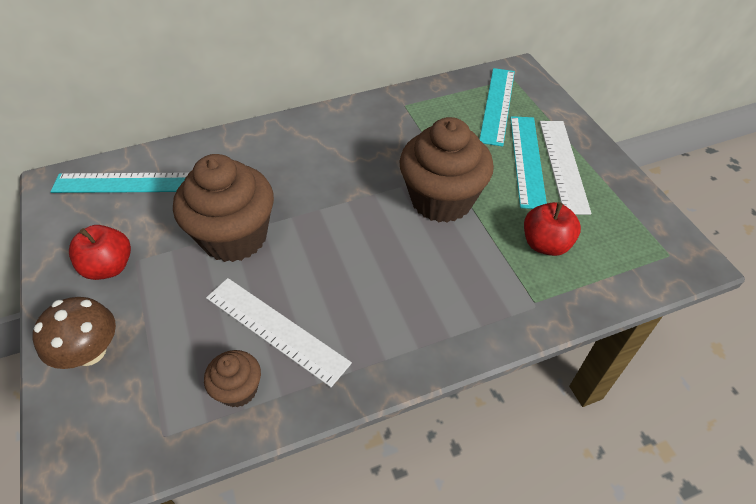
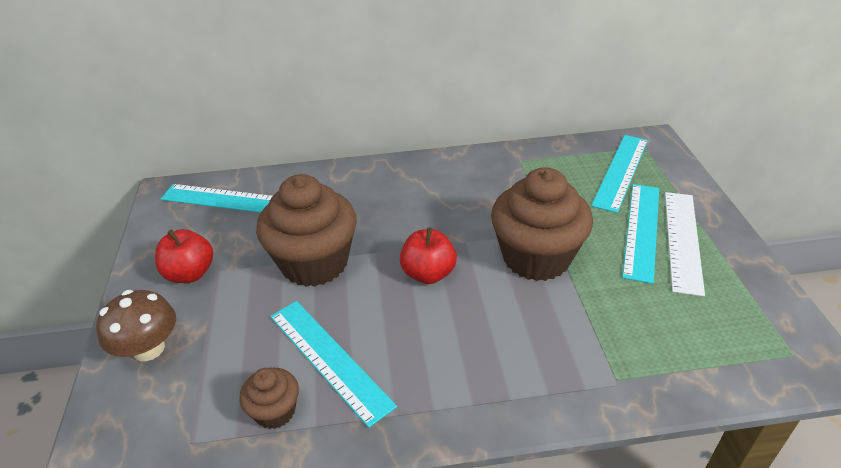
camera: 15 degrees right, 10 degrees down
(276, 329) = (329, 359): white ruler -> turquoise ruler
(545, 244) = (643, 320): red apple -> red apple (428, 273)

